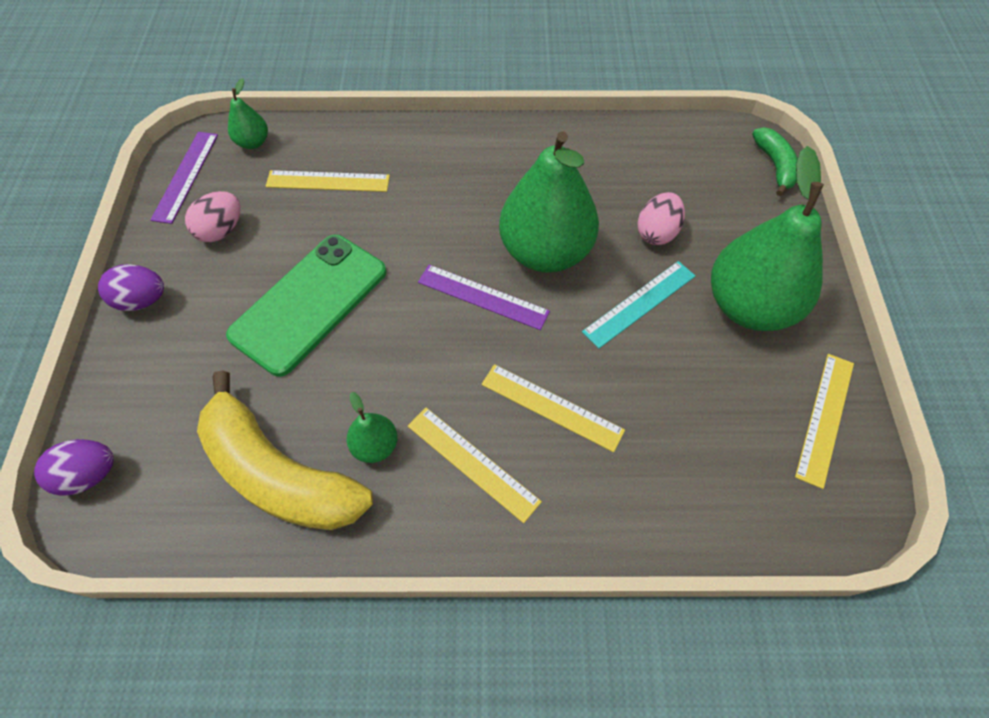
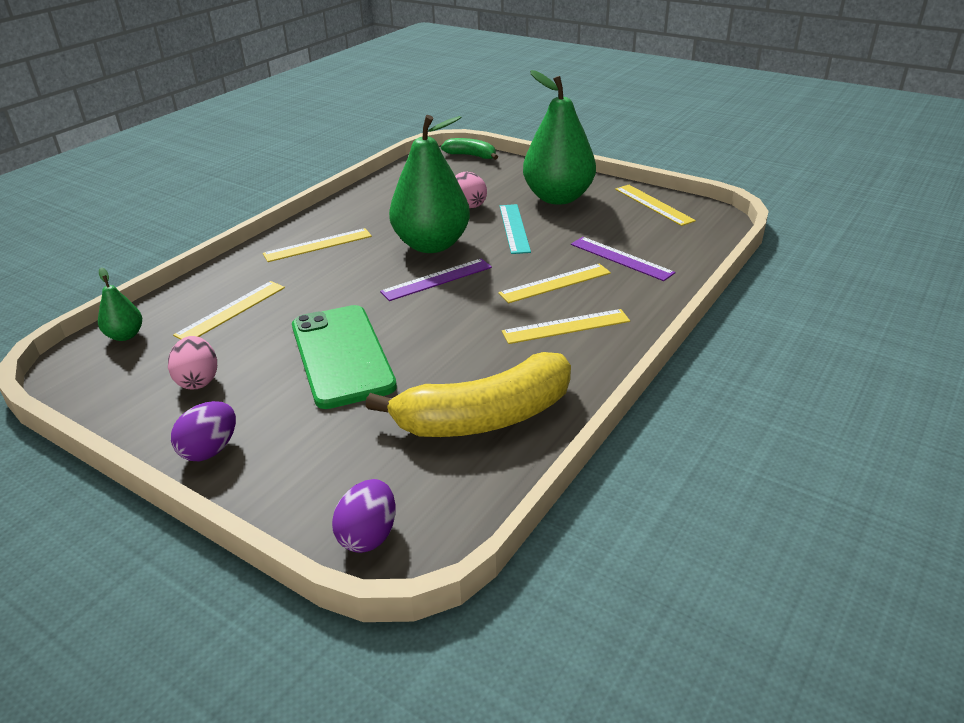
camera: 55 degrees left, 25 degrees down
(185, 176) = (100, 384): purple ruler -> purple ruler (621, 258)
(375, 446) = (509, 363): green pear -> none
(475, 165) = (318, 245): none -> yellow ruler

